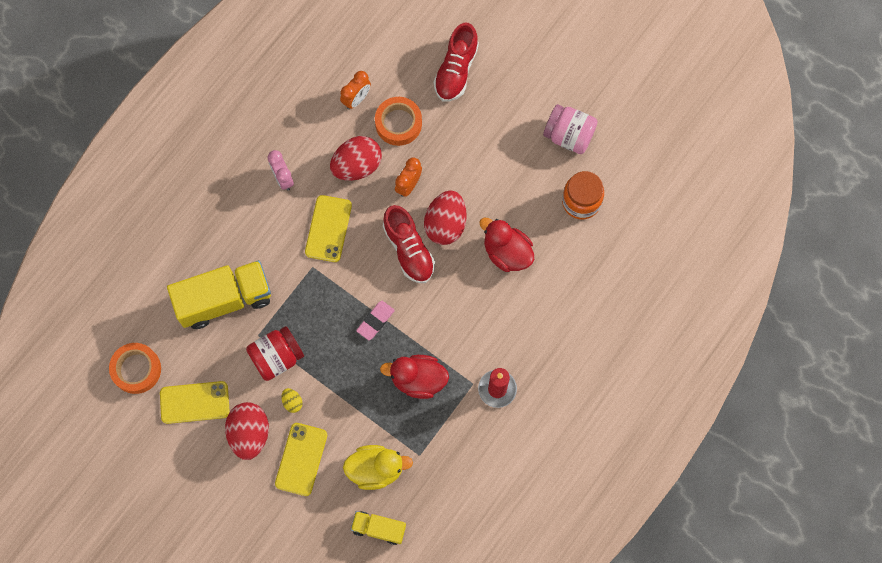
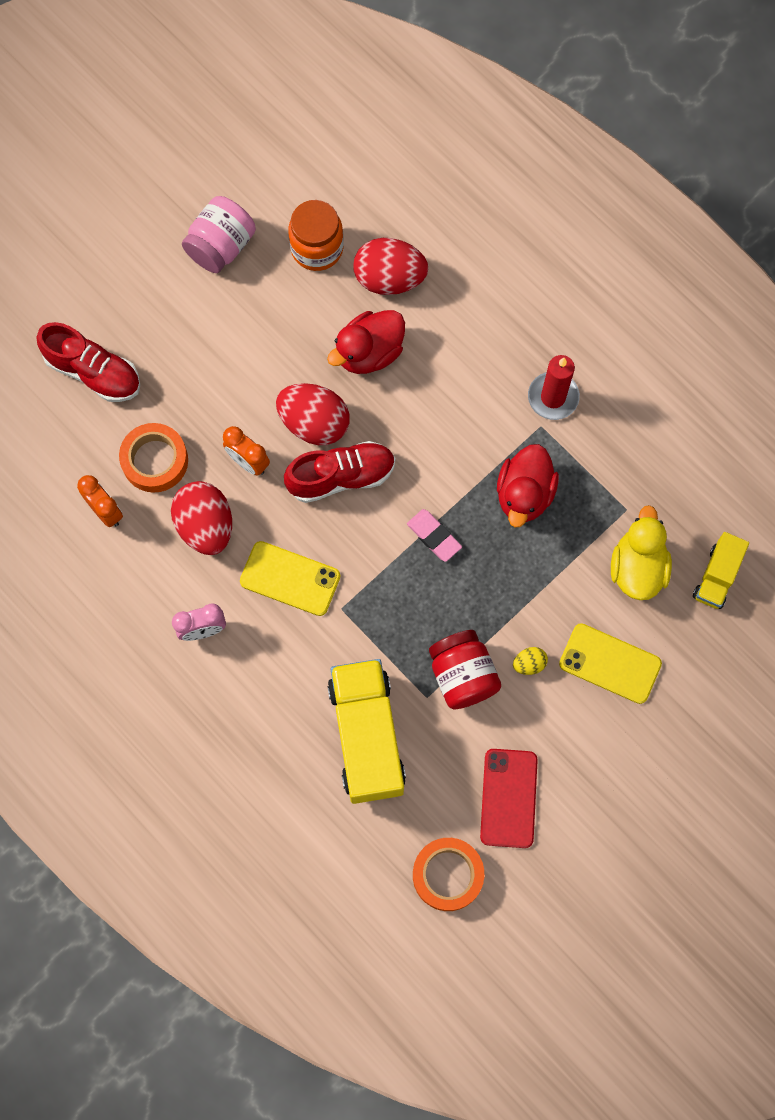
camera: 80 degrees left, 0 degrees up
(194, 402) = (508, 798): yellow phone -> red phone
(249, 433) = (564, 728): red egg -> red egg (389, 278)

